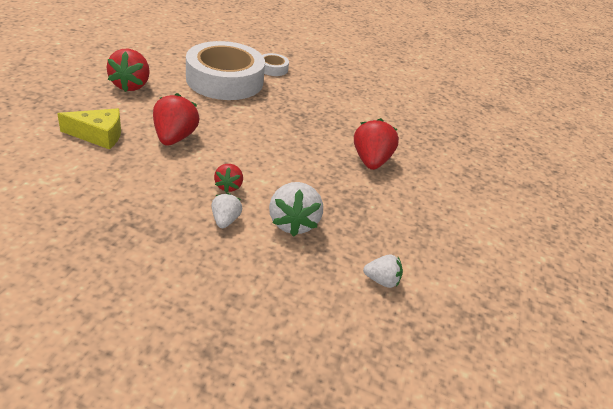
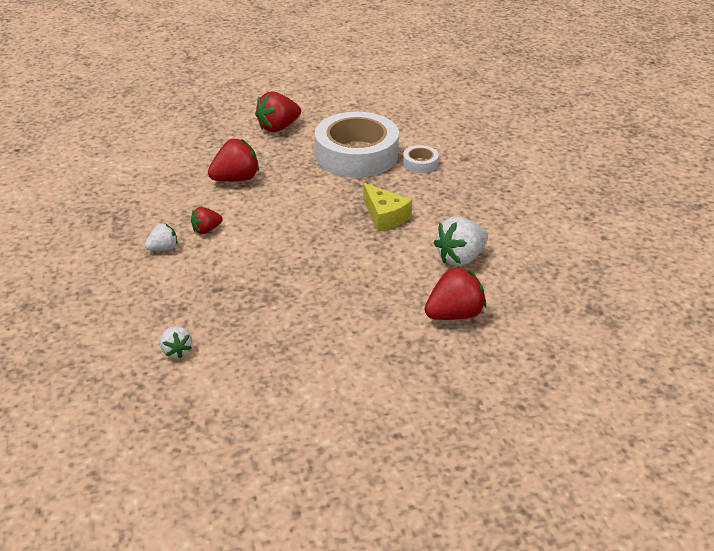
camera: 60 degrees right, 0 degrees up
(98, 135) = (195, 153): yellow cheese -> yellow cheese (385, 216)
(293, 223) = (198, 278): white strawberry -> white strawberry (460, 258)
(371, 161) = (345, 278): red strawberry -> red strawberry (454, 314)

